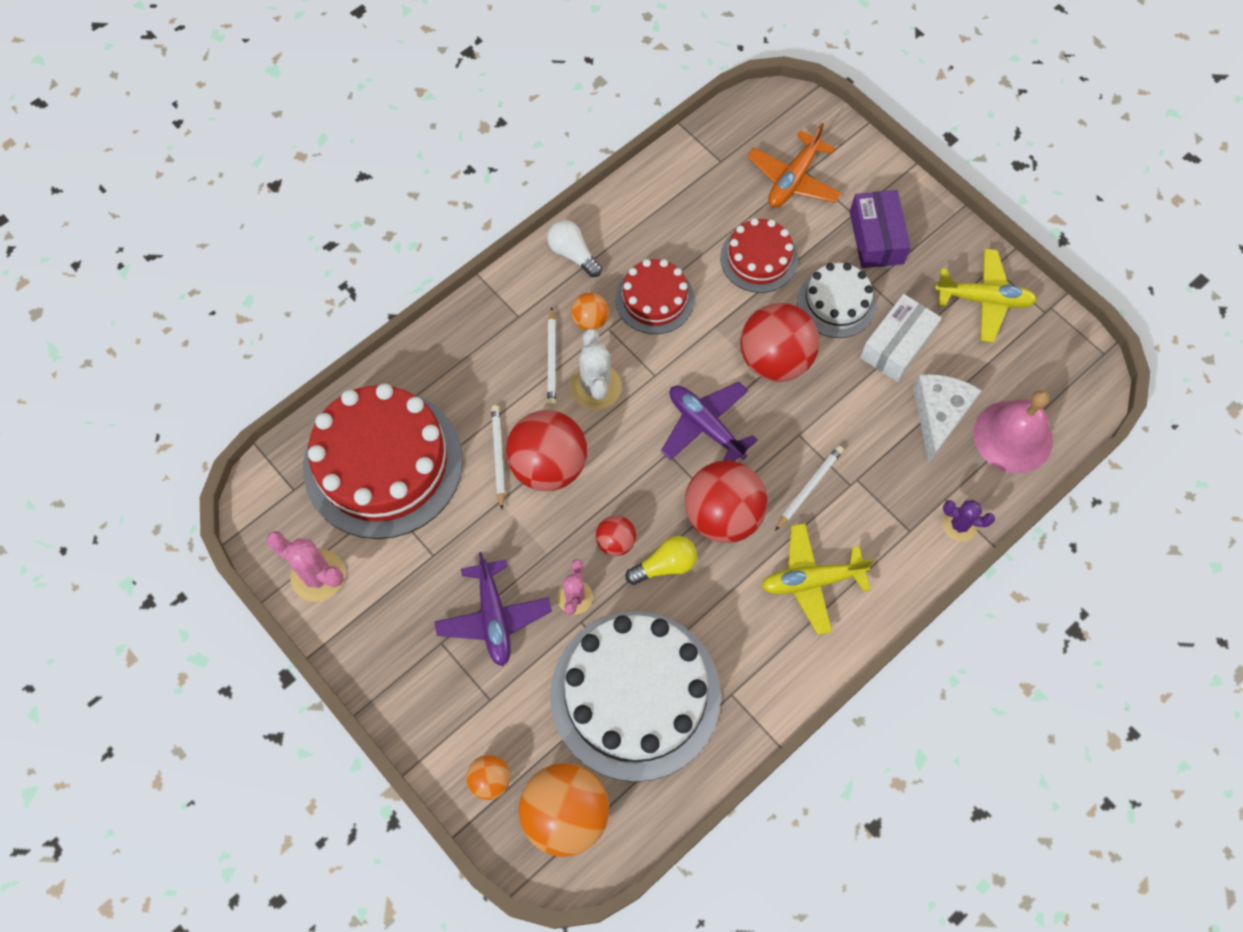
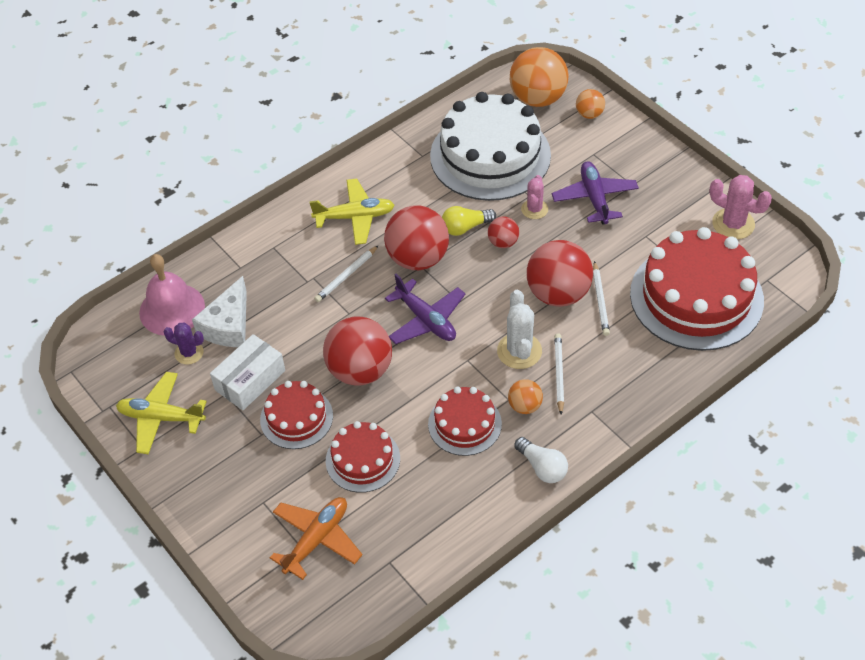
camera: 175 degrees left, 15 degrees down
(836, 302) = (296, 418): white cake -> red cake
(876, 238) = (246, 477): purple box -> none
(959, 525) = (233, 250): purple cactus -> purple cactus (189, 353)

